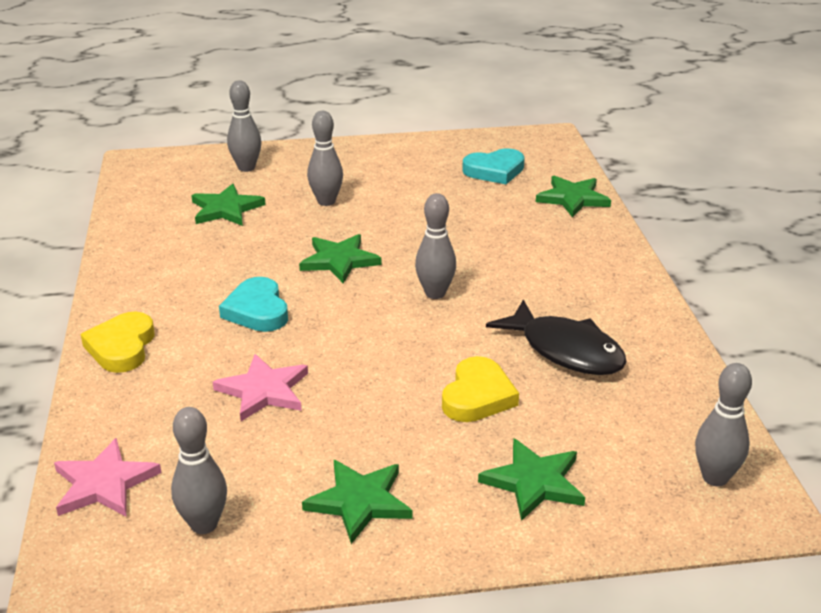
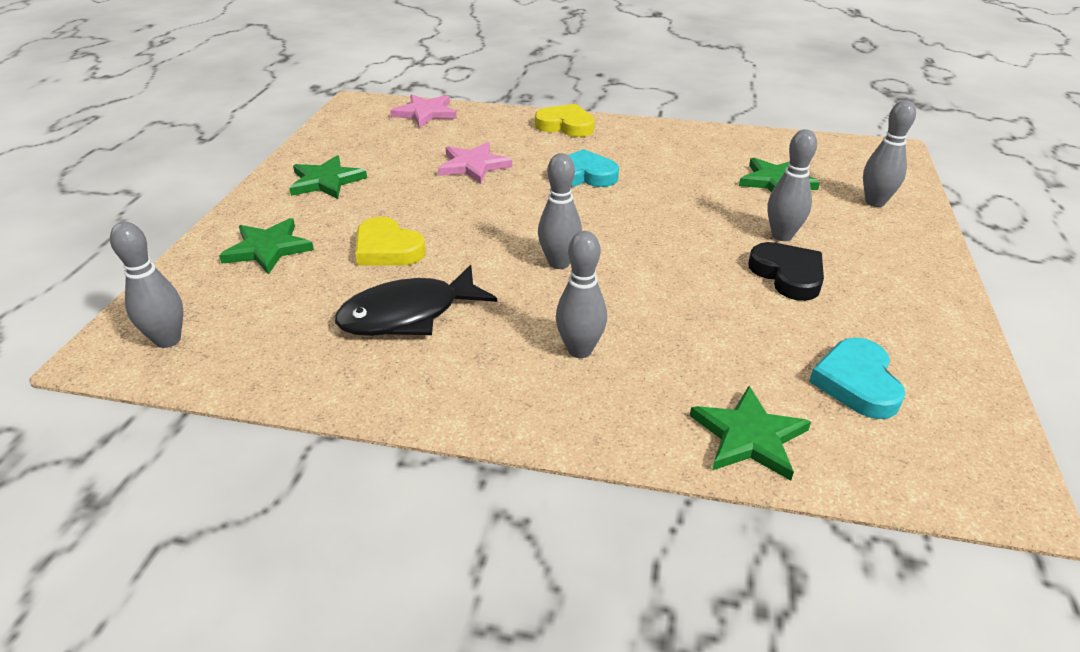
camera: 110 degrees right, 5 degrees up
(204, 524) = (361, 135): grey bowling pin -> grey bowling pin (579, 350)
(339, 260) = (649, 223): green star -> none
(385, 196) = (788, 275): none -> black heart

